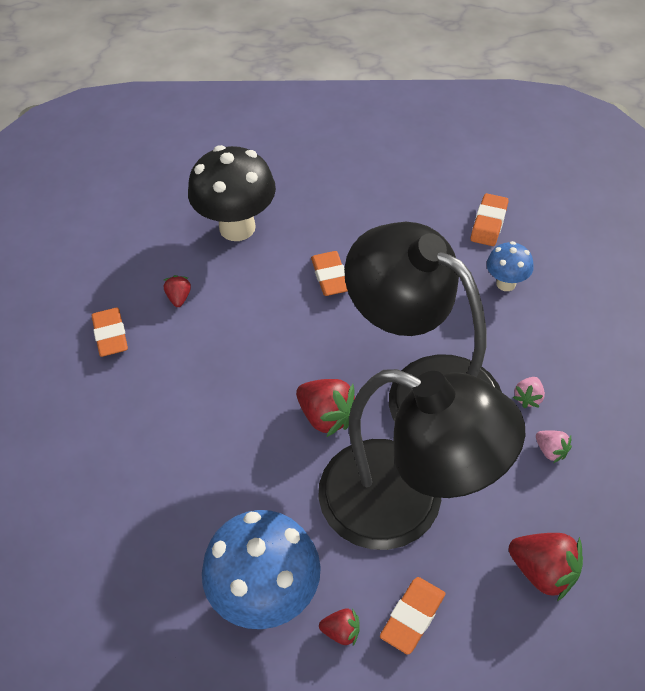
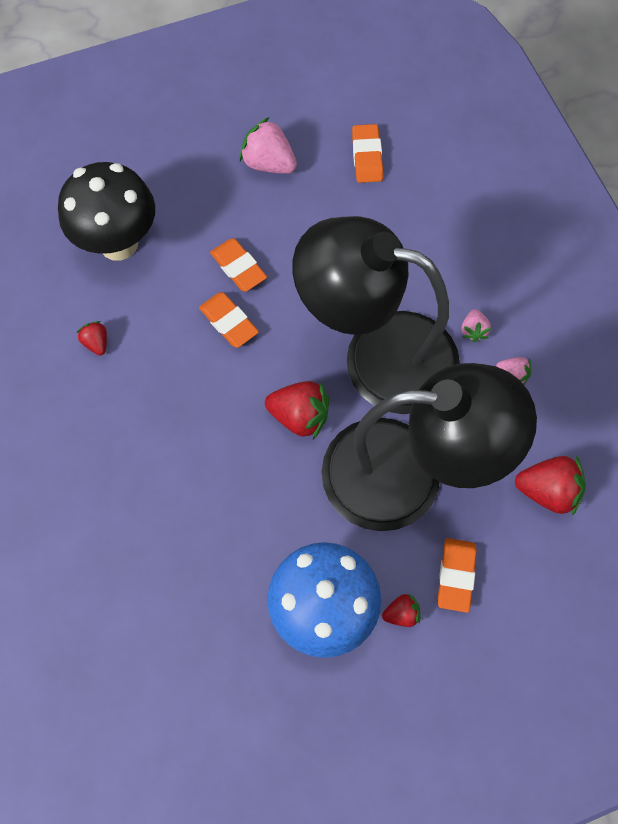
camera: 25 degrees left, 15 degrees up
(110, 335) = (46, 408): orange eraser -> orange eraser (229, 322)
(396, 204) = (268, 163): none -> pink strawberry
(506, 283) = (408, 218): blue mushroom -> none

